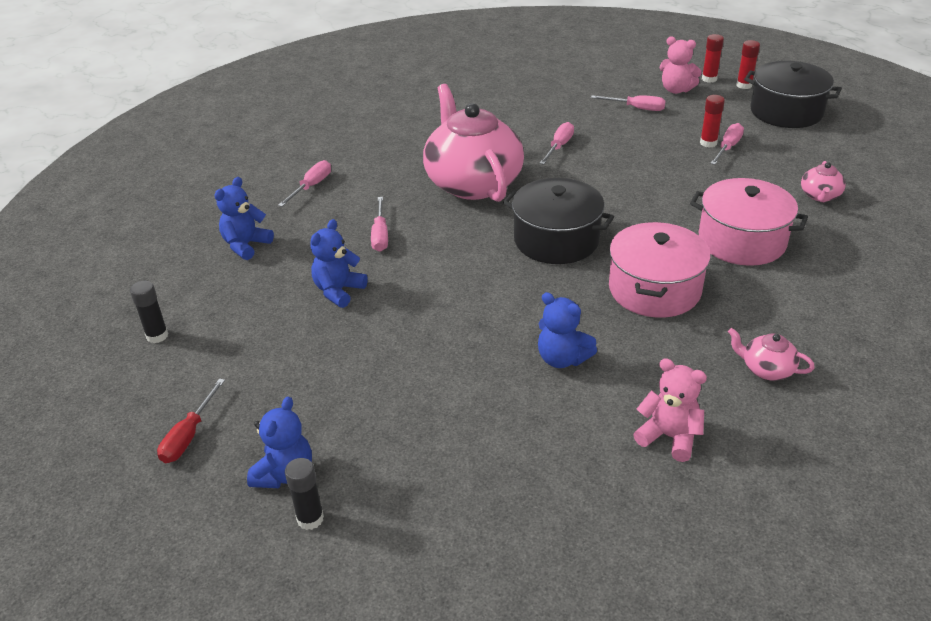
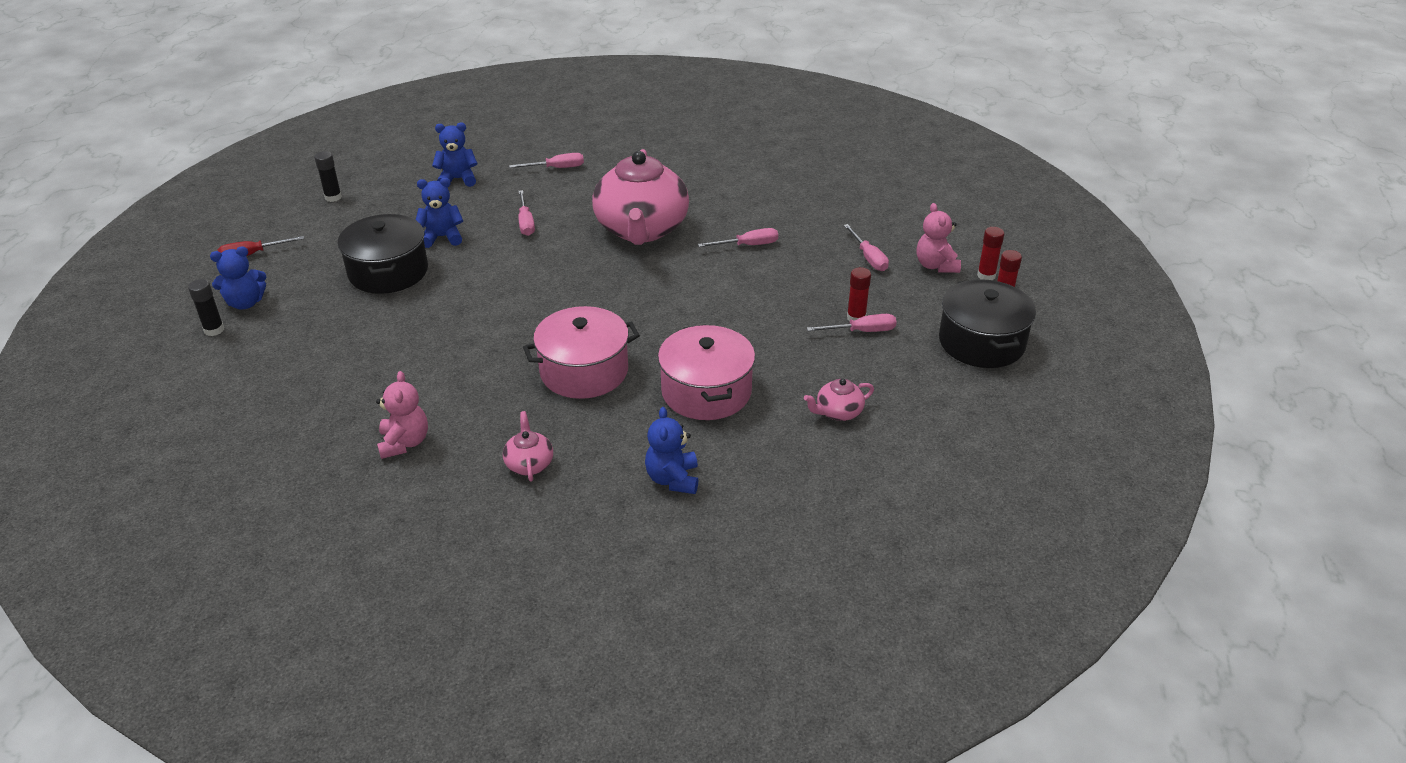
camera: 50 degrees right, 0 degrees up
(380, 235) = (526, 223): pink screwdriver -> pink screwdriver turned 60 degrees counterclockwise
(472, 183) = (641, 229): pink teapot -> pink teapot turned 150 degrees clockwise
(556, 240) = (603, 299): black pot -> black pot (388, 272)
(562, 358) = (453, 361): blue teddy bear -> blue teddy bear (673, 479)

